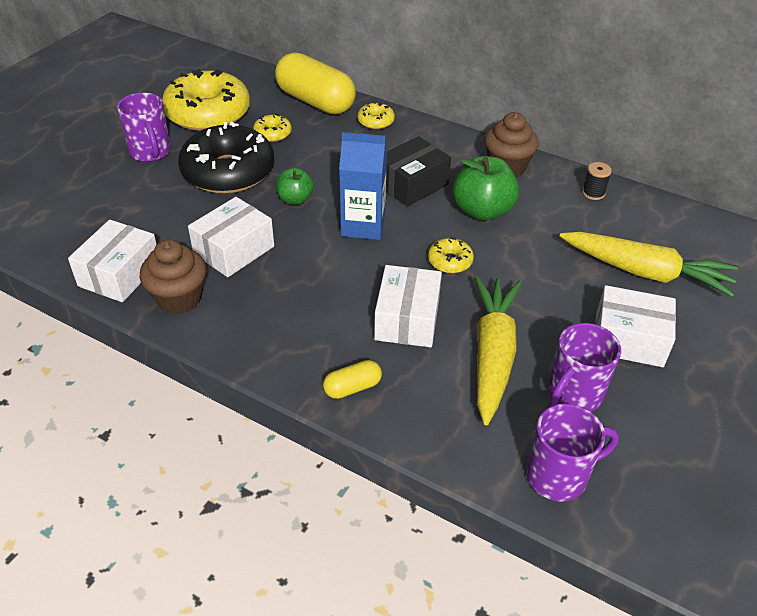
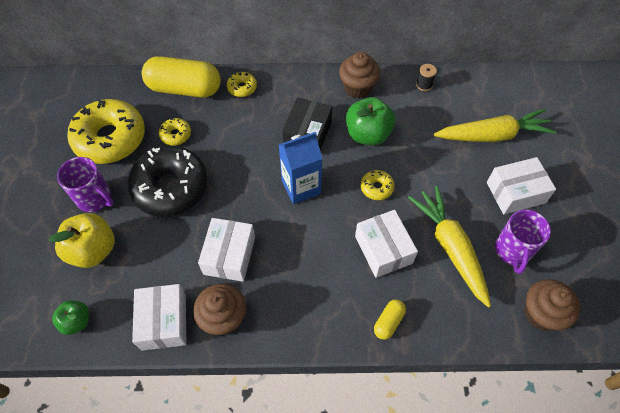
camera: 30 degrees left, 15 degrees up
(111, 190) = (93, 250): none -> yellow apple
(295, 199) = (238, 188): green apple -> green apple (76, 321)
(559, 476) = (541, 314): purple mug -> brown cupcake

